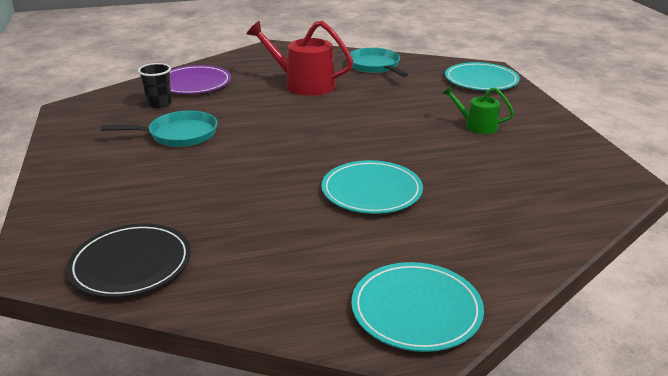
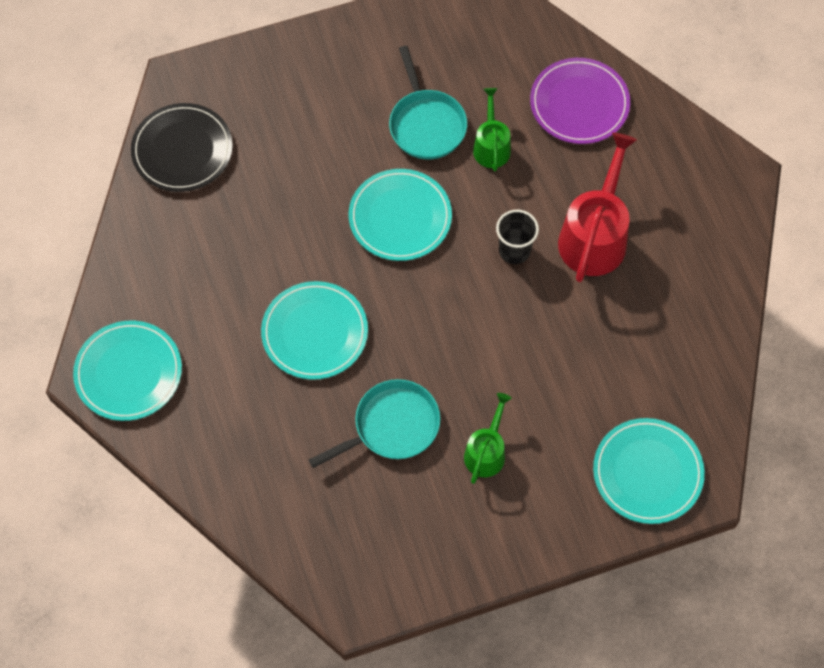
camera: 85 degrees right, 35 degrees up
(159, 103) = (509, 81): black cup -> black cup (514, 250)
(214, 112) = (491, 146): none -> green watering can
(264, 148) = (400, 217): none -> turquoise plate
(375, 66) = (682, 324): turquoise pan -> turquoise pan (392, 426)

